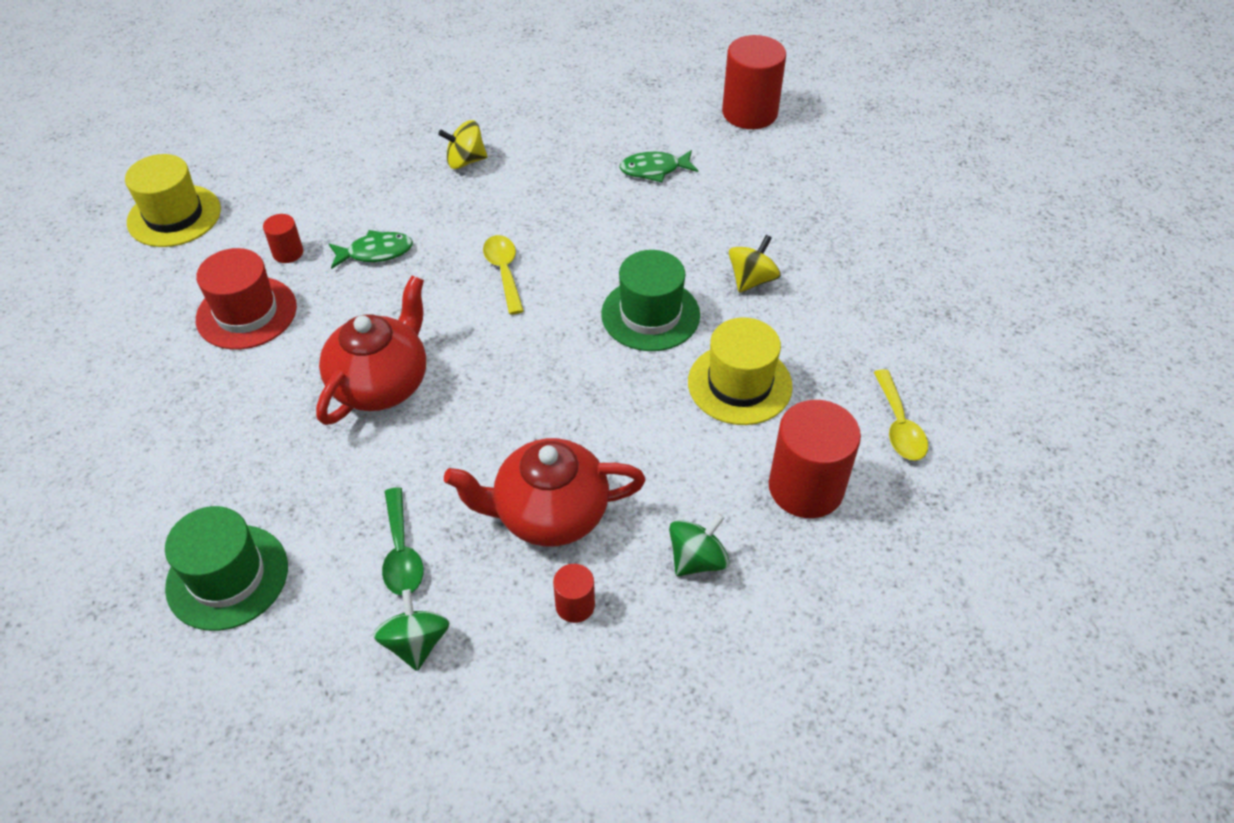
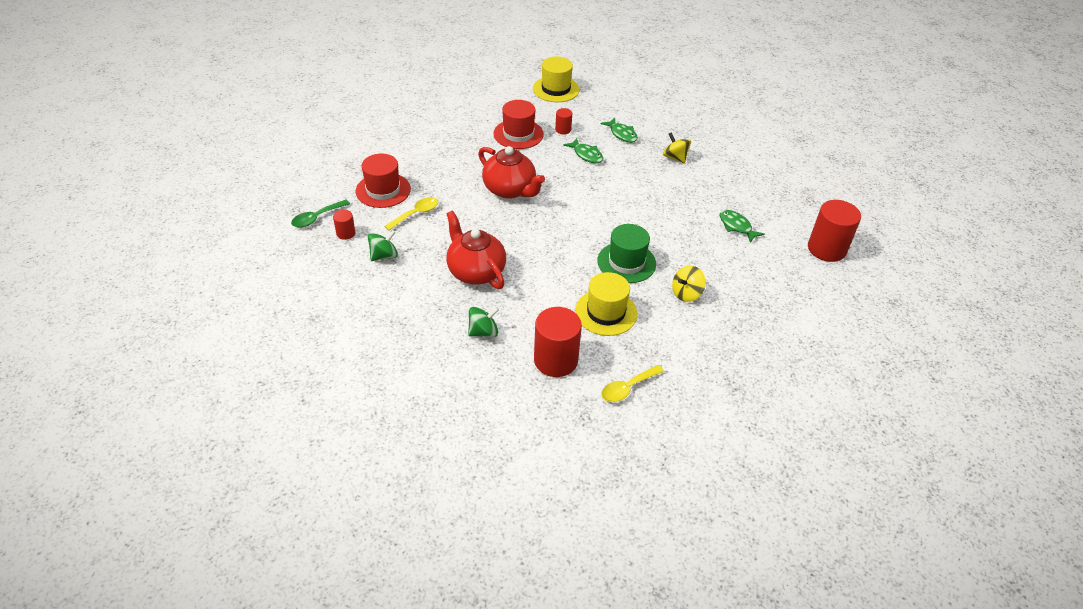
camera: 60 degrees right, 5 degrees down
(227, 577) = (383, 190): green hat -> red hat
(362, 191) = (622, 134): none -> green fish
(381, 383) = (510, 190): red teapot -> red teapot turned 45 degrees clockwise
(401, 552) = (425, 233): green spoon -> green spoon (317, 218)
(504, 272) = (610, 200): yellow spoon -> yellow spoon (416, 214)
(575, 605) = (432, 298): red cylinder -> red cylinder (346, 233)
(697, 559) = (483, 332): green spinning top -> green spinning top turned 45 degrees counterclockwise
(752, 280) = (686, 293): yellow spinning top -> yellow spinning top turned 135 degrees clockwise

